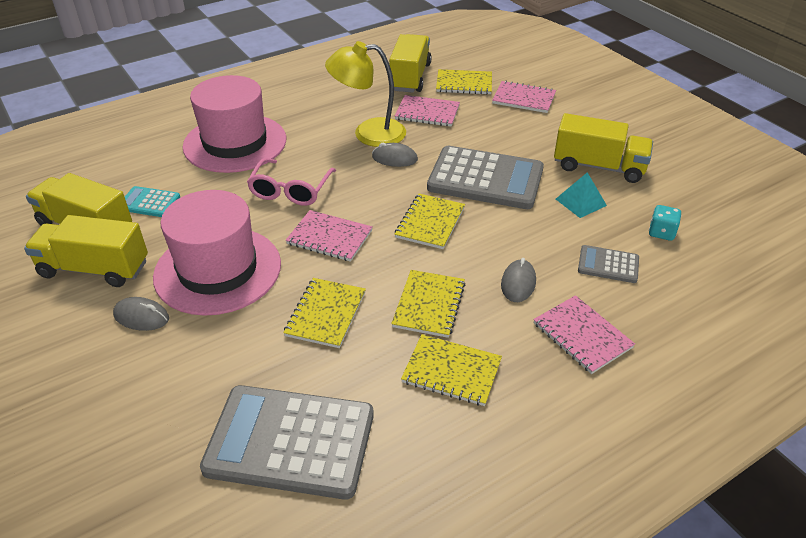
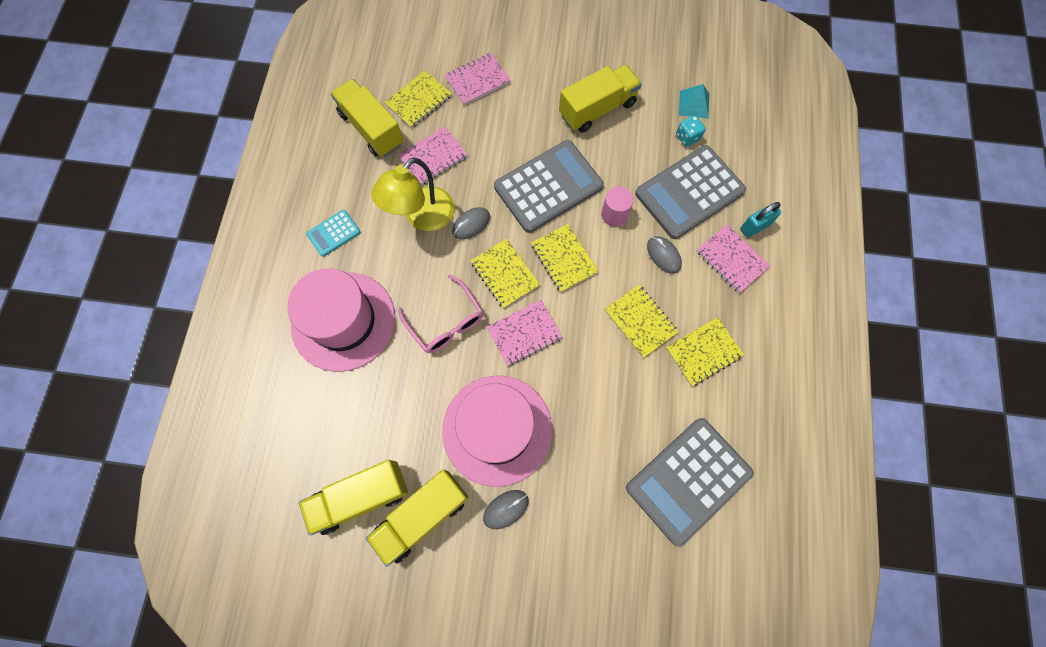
camera: 50 degrees left, 30 degrees up
(149, 202) = (370, 433): turquoise calculator -> turquoise calculator (333, 233)
(325, 314) = (599, 388): yellow notebook -> yellow notebook (504, 274)
(514, 229) = (614, 214): none -> pink cylinder
(580, 202) = (622, 153): turquoise pyramid -> turquoise pyramid (694, 104)
(582, 335) = (731, 259): pink notebook -> pink notebook turned 45 degrees clockwise
(608, 265) = (689, 192): grey calculator -> grey calculator, size x2.10
(643, 333) = (754, 227): none -> turquoise padlock

